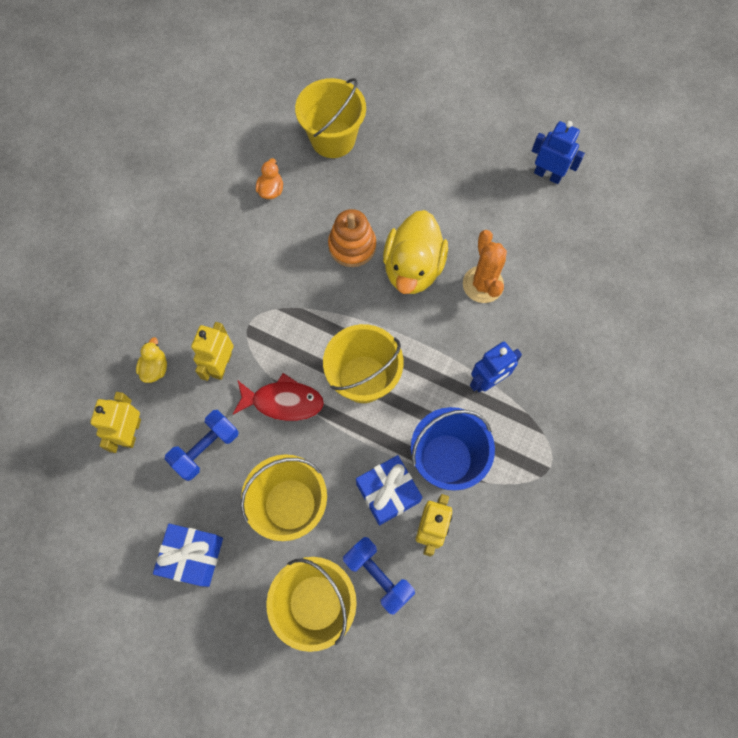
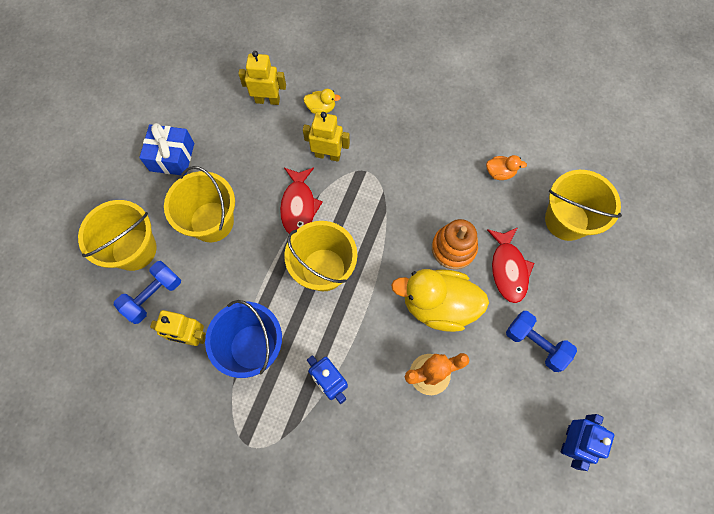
camera: 85 degrees right, 0 degrees up
(206, 448) = (256, 154): blue dumbbell -> blue dumbbell (535, 344)
(380, 199) = (508, 269): none -> red fish
(388, 493) = (222, 298): blue gift -> none

